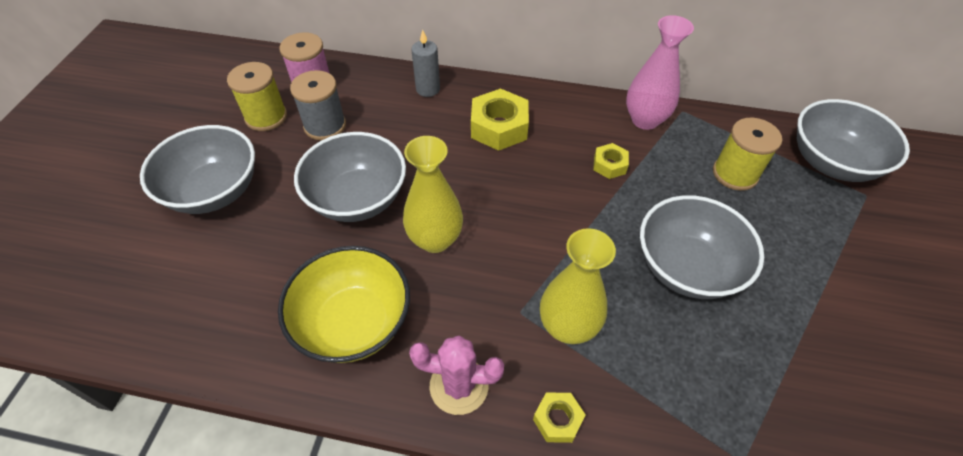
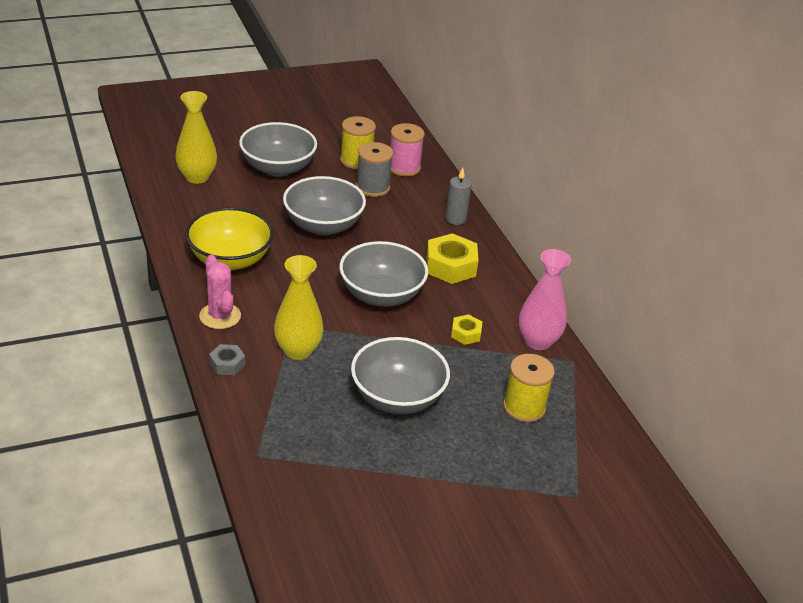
camera: 55 degrees right, 15 degrees down
(435, 239) = (319, 270): yellow vase -> yellow vase (197, 177)
(557, 420) = (227, 364): yellow nut -> grey nut
(831, 162) = (599, 468): grey bowl -> grey bowl (381, 295)

